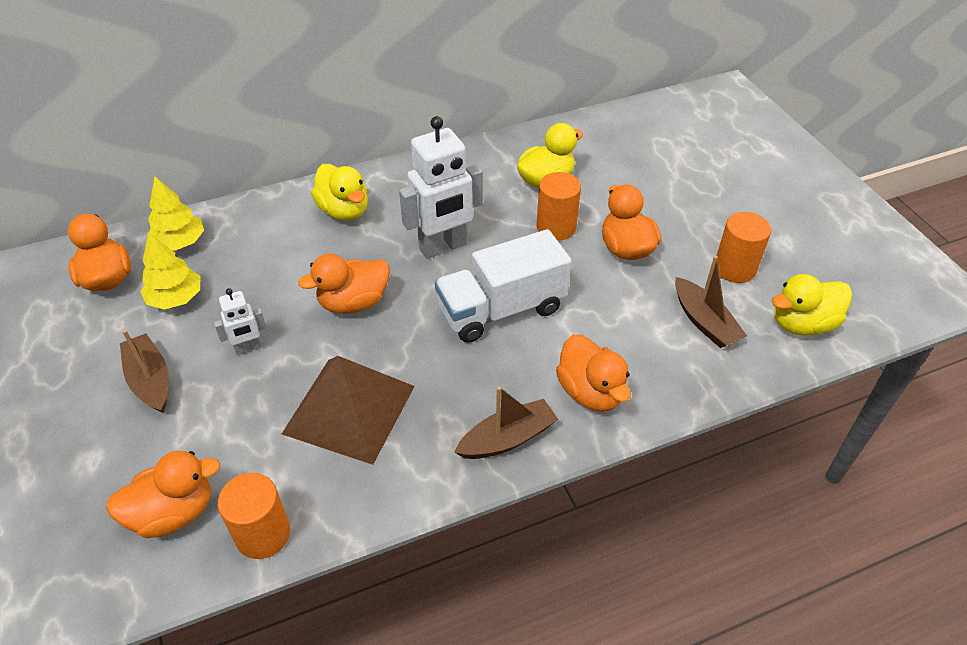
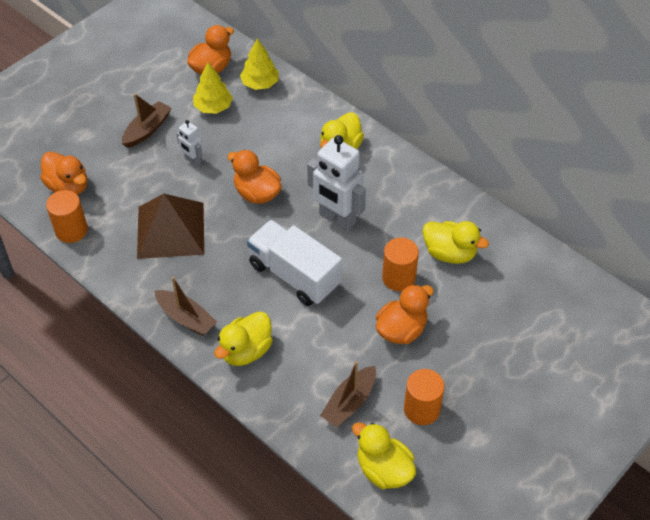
camera: 65 degrees right, 5 degrees up
(590, 392) = (246, 351): orange duck -> yellow duck

